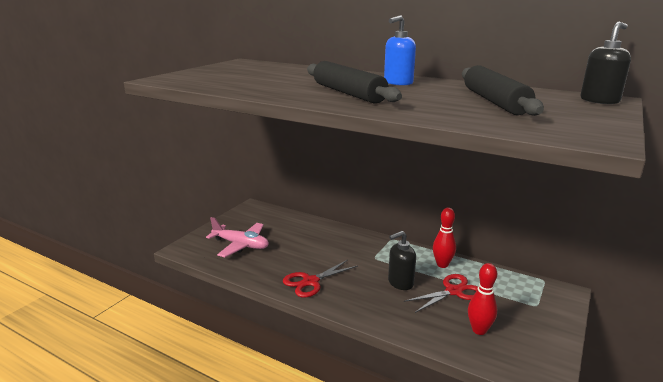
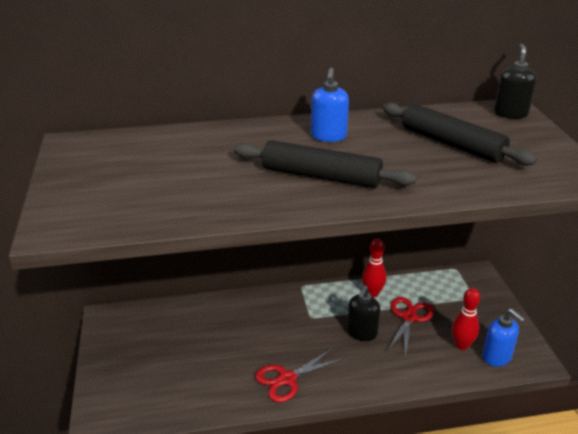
camera: 40 degrees left, 10 degrees up
(241, 245) = (161, 377): pink plane -> none
(310, 282) = (287, 379): red scissors -> red scissors turned 45 degrees clockwise
(504, 354) = (497, 357): none -> blue soap dispenser

